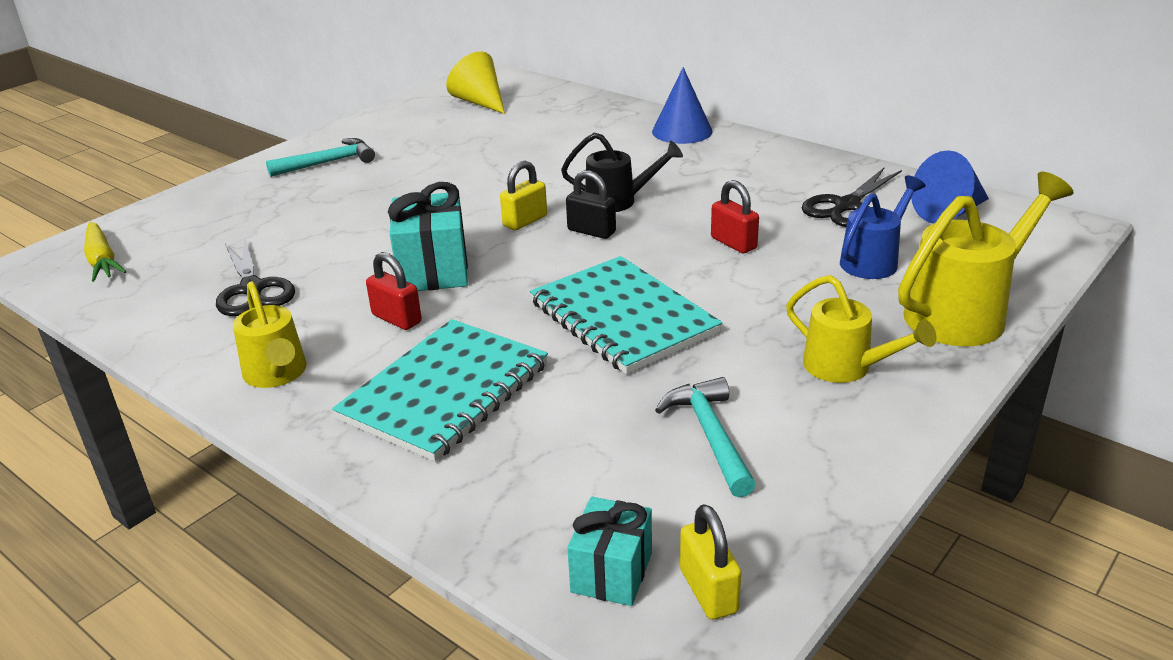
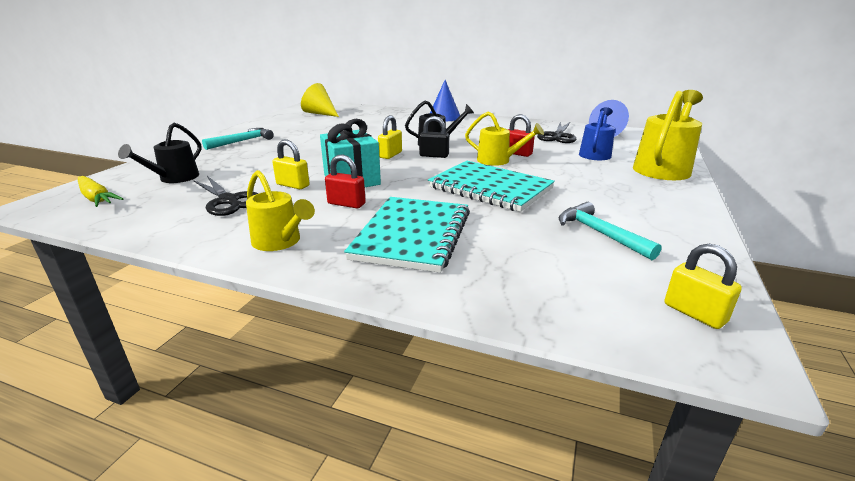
camera: 20 degrees left, 5 degrees down
(205, 235) = (174, 178): none -> black watering can
(347, 270) = (293, 185): none -> yellow padlock
(611, 572) = (623, 315): turquoise gift -> none
(846, 368) = (635, 195): yellow watering can -> yellow watering can (498, 161)

